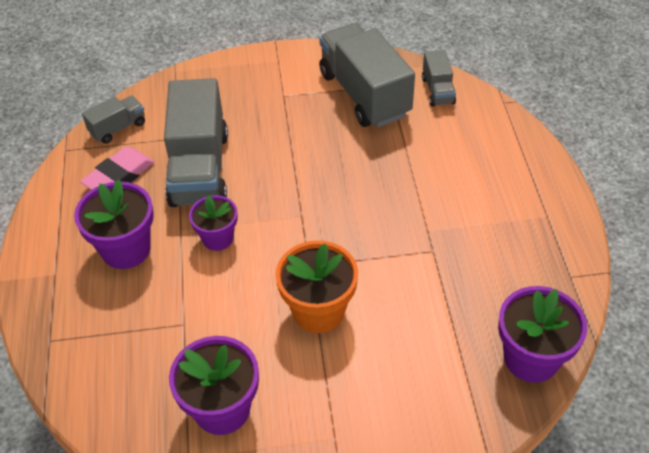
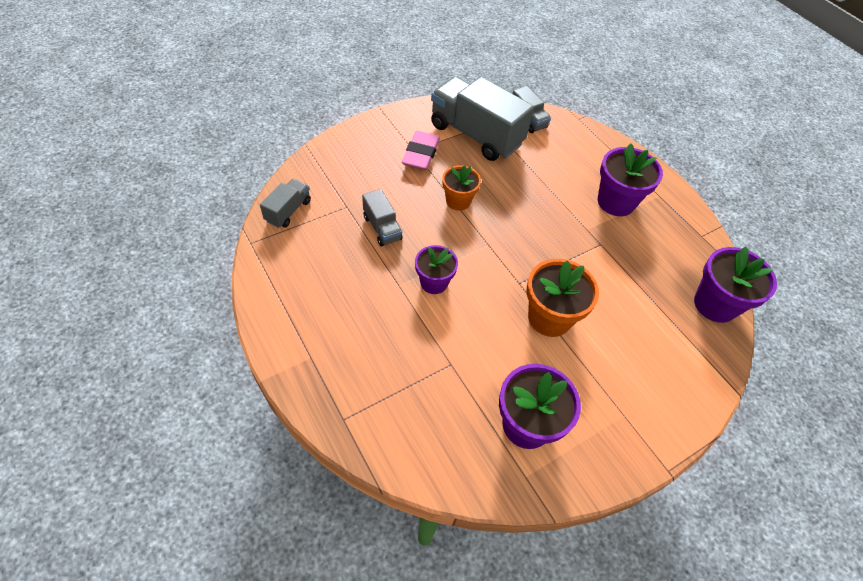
camera: 30 degrees left, 5 degrees up
(119, 176) = (315, 253): pink eraser -> pink eraser (421, 154)
(126, 249) = (362, 315): purple flower pot -> purple flower pot (616, 202)
(199, 168) = (382, 228): grey truck -> grey truck, size x0.48
(297, 161) = (458, 201): none -> orange flower pot

